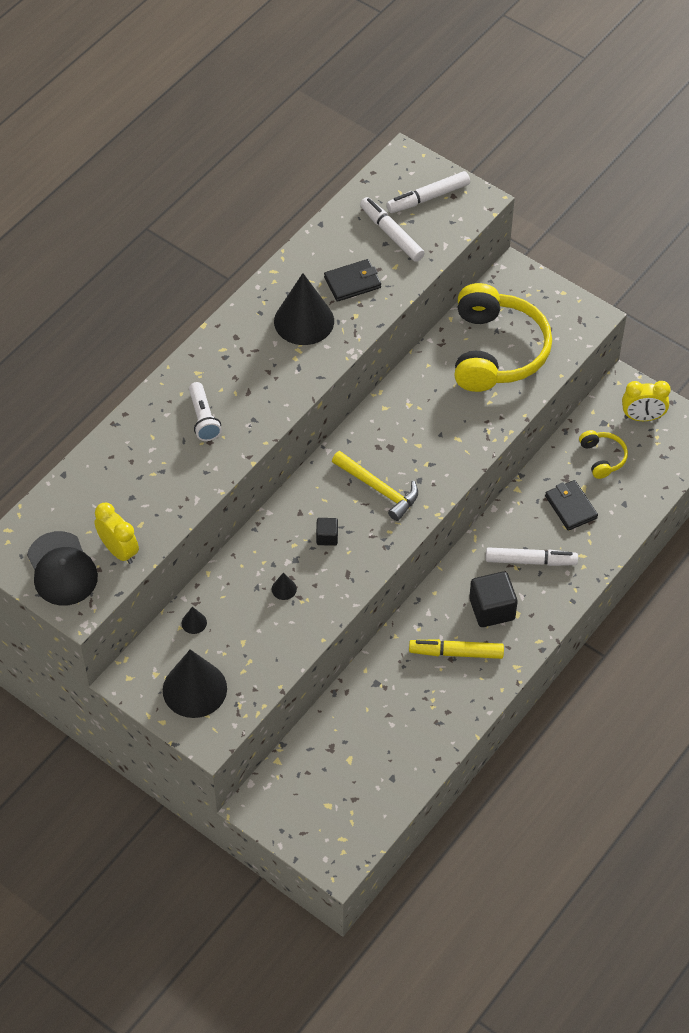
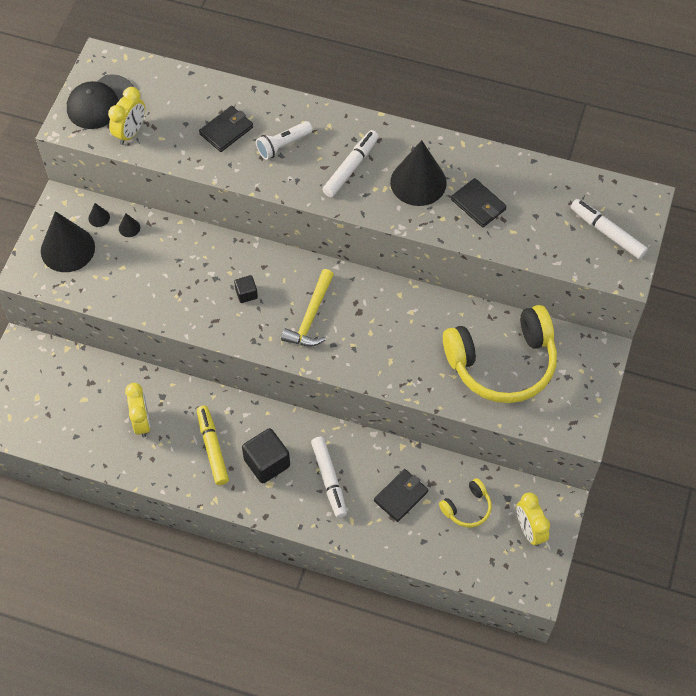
camera: 70 degrees right, 5 degrees up
(160, 463) = (226, 130): none -> black wallet
(284, 589) = (183, 279): black cone -> black cone (99, 218)
(391, 234) = (549, 217): white marker -> white marker (351, 167)
(400, 710) = (142, 422): none -> yellow clock

